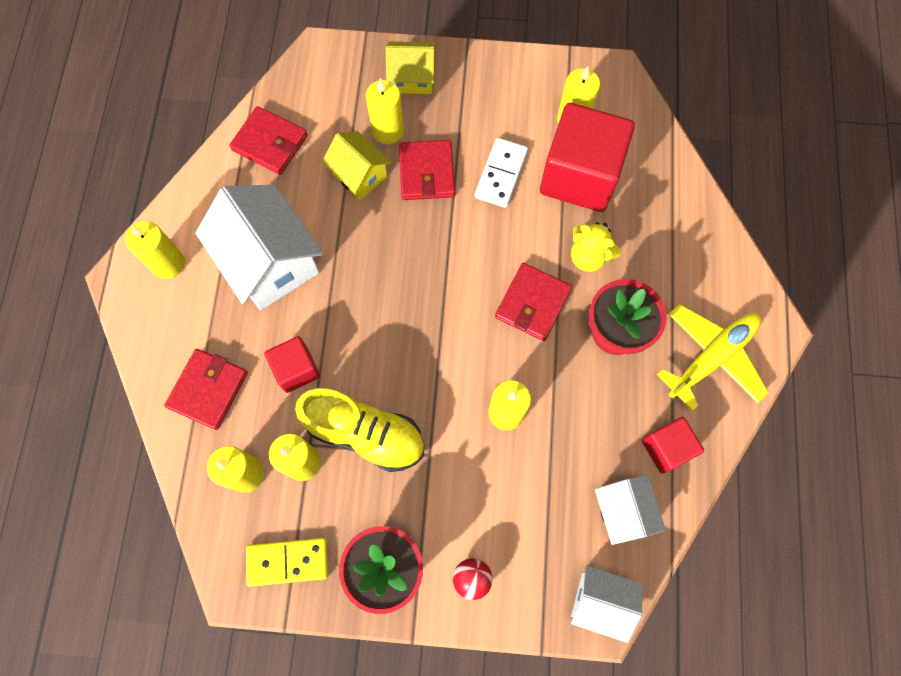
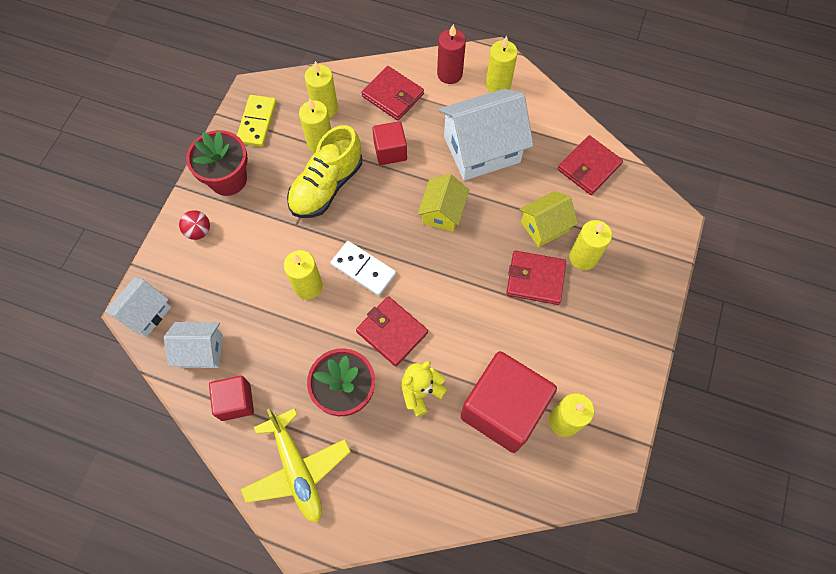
camera: 105 degrees right, 5 degrees down
(160, 326) = (449, 74): none -> red candle
(412, 78) = (634, 289): yellow house -> yellow house (442, 212)
(501, 174) = (520, 340): white domino -> white domino (363, 269)

